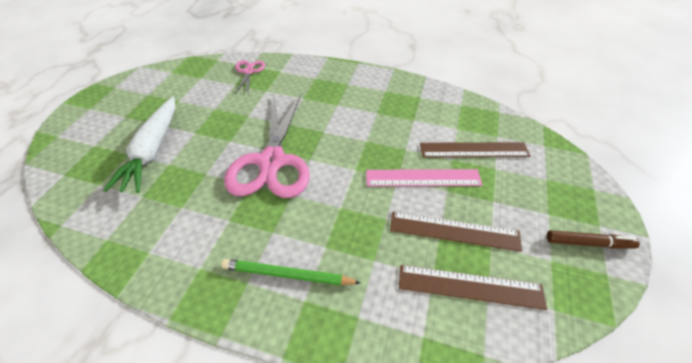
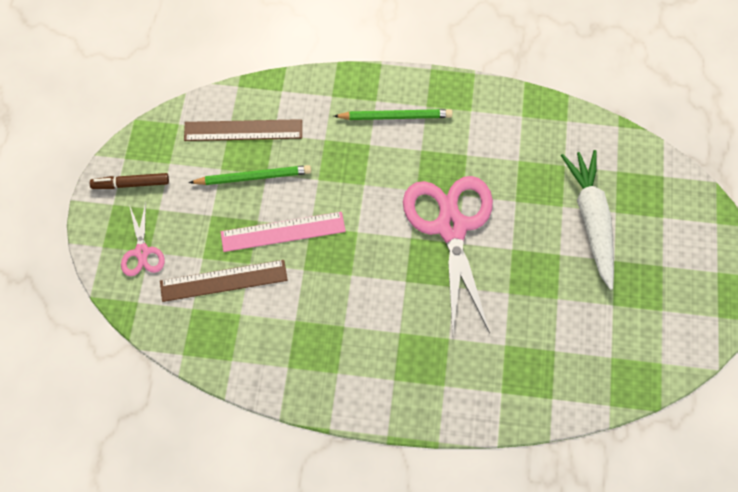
camera: 170 degrees right, 15 degrees up
(249, 72) = (547, 383): pink scissors -> pink scissors (142, 252)
(454, 231) = (253, 177): brown ruler -> green pencil

